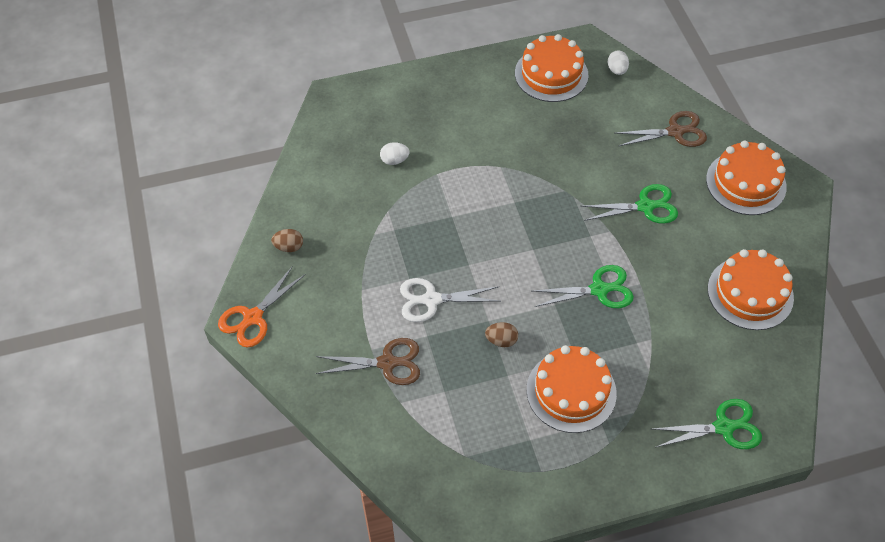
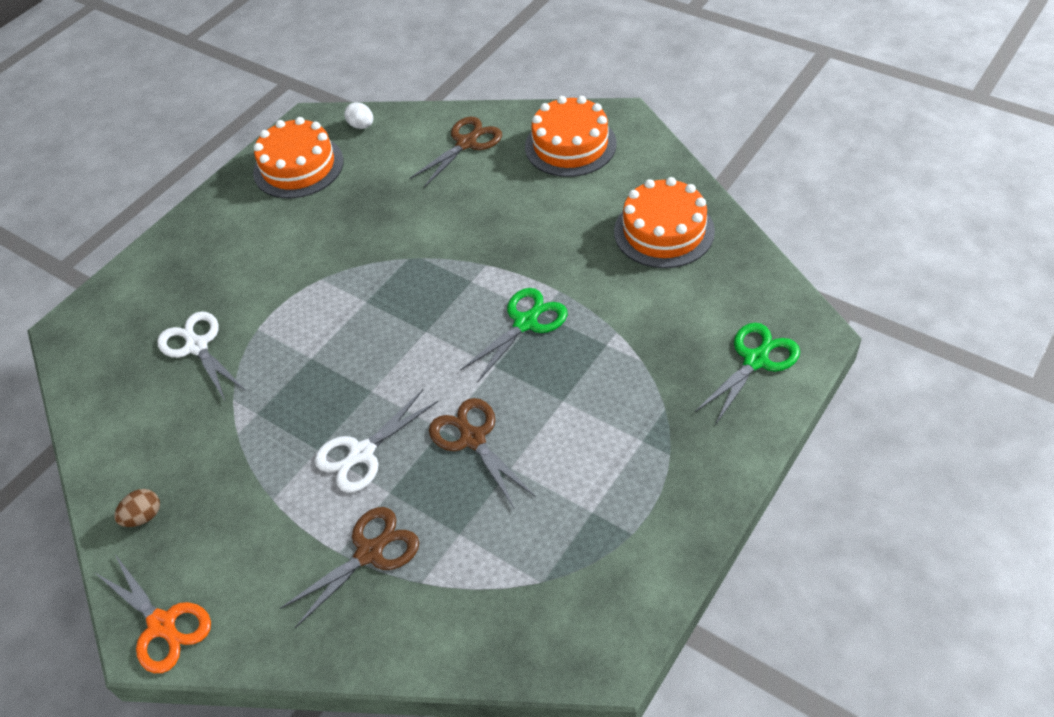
camera: 35 degrees left, 5 degrees down
(253, 317) = (162, 625): orange scissors -> orange scissors turned 45 degrees counterclockwise
(394, 160) = (197, 346): white egg -> white scissors
(501, 340) = (473, 439): brown egg -> brown scissors
(571, 391) = (588, 435): orange cake -> none
(645, 206) = (499, 222): green scissors -> none

